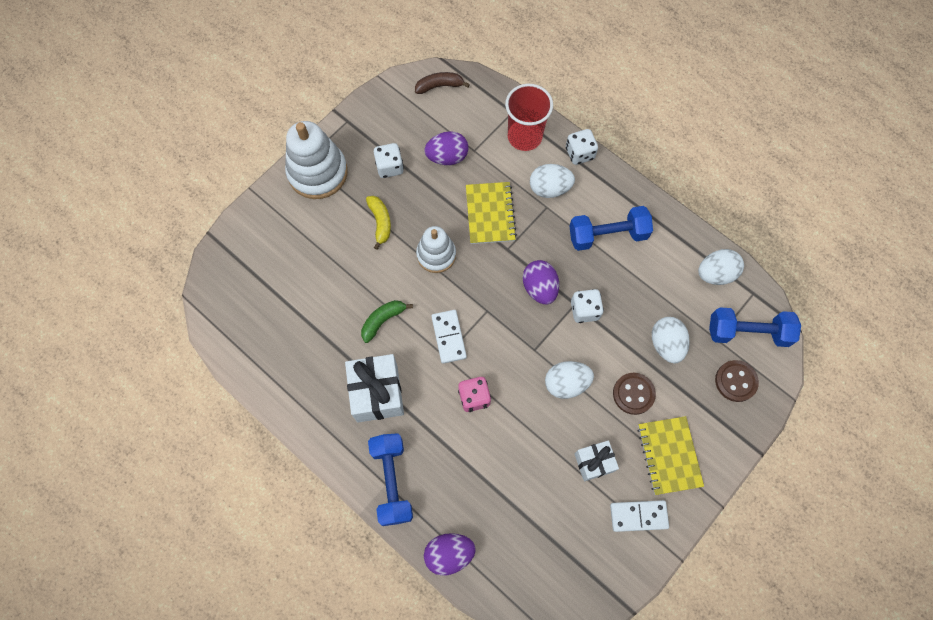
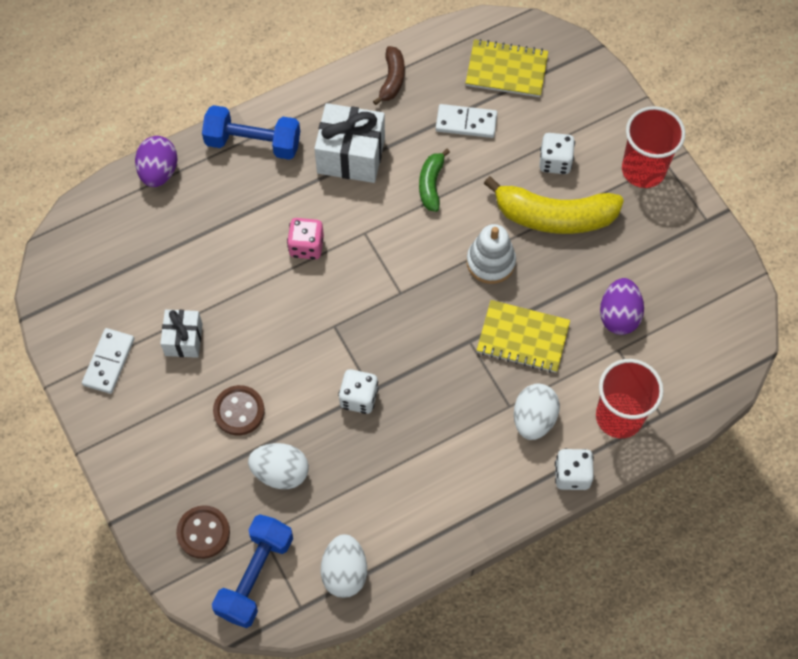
camera: 110 degrees right, 5 degrees down
(318, 173) = (643, 170): white stacking toy -> red cup
(380, 222) = (554, 216): yellow banana -> yellow banana, size x1.92
(383, 320) = (431, 184): green banana -> green banana turned 150 degrees counterclockwise
(389, 167) = (625, 247): white dice -> white dice (555, 162)
(439, 86) = (728, 340): brown banana -> brown banana (392, 79)
(448, 337) = (385, 243): white domino -> white domino (466, 122)
(539, 288) = (406, 358): purple egg -> none
(566, 383) = (281, 344): white egg -> none
(607, 235) = (445, 463): blue dumbbell -> none
(669, 455) = (155, 420): yellow notebook -> yellow notebook (506, 70)

